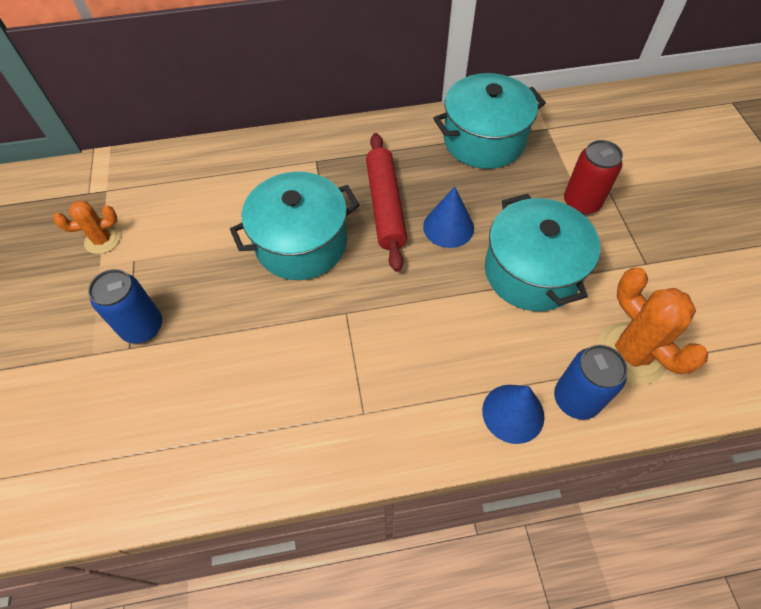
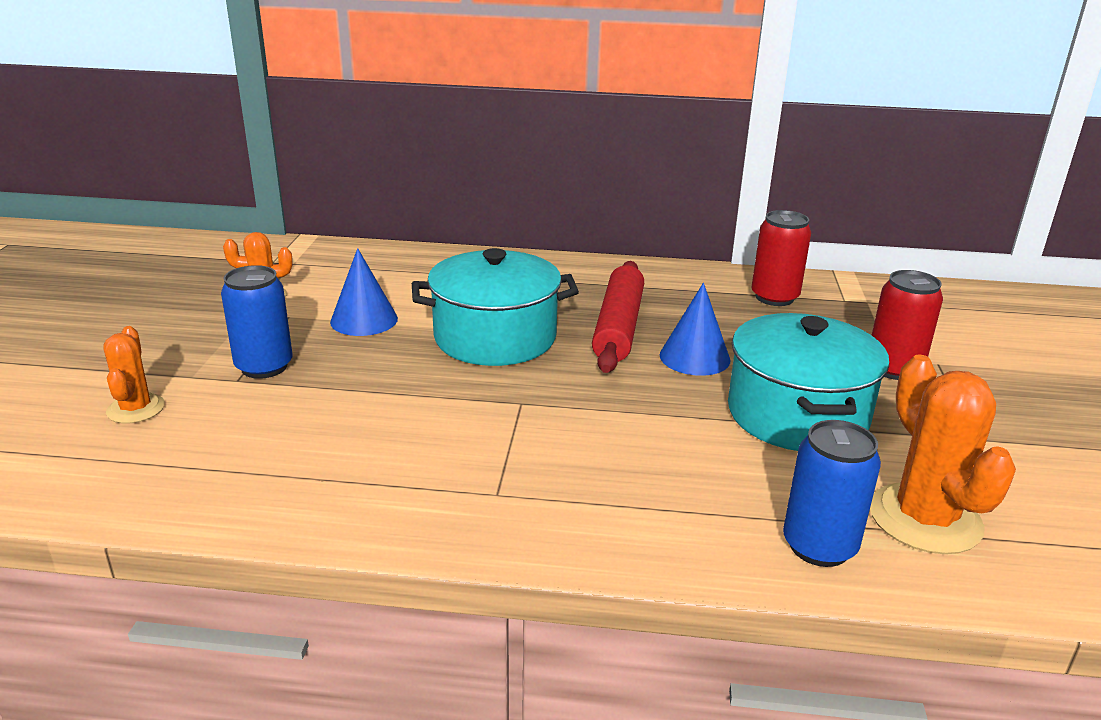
camera: 15 degrees right, 30 degrees down
(67, 404) = (136, 409): none -> orange cactus
(484, 140) = (774, 297): turquoise pot -> red can
(513, 413) = (714, 539): blue cone -> blue cone (364, 320)

